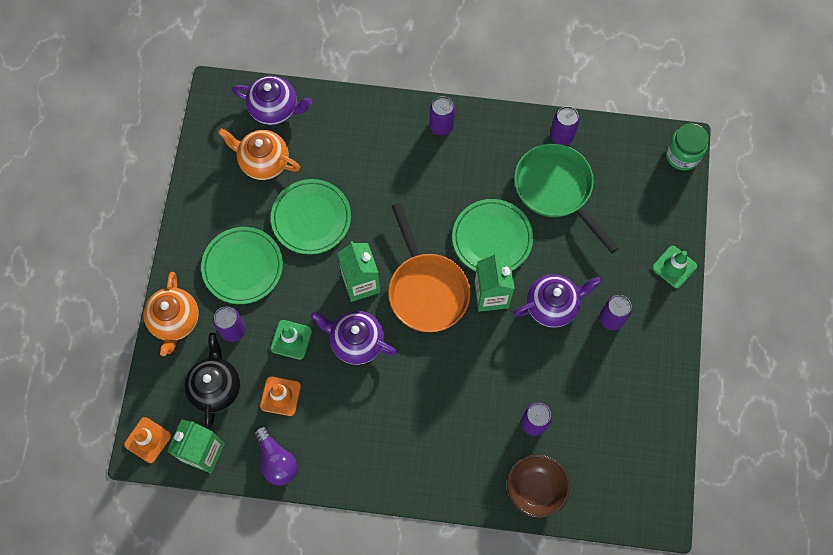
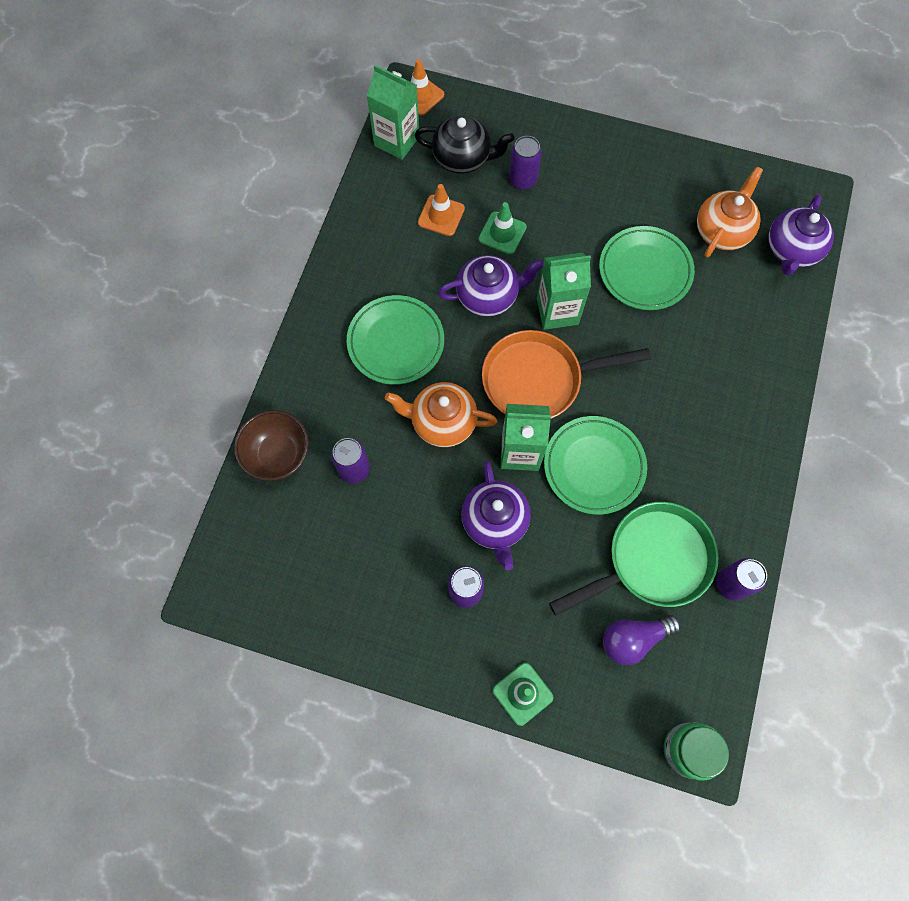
camera: 100 degrees right, 0 degrees up
(175, 321) = (542, 129): orange teapot -> orange teapot (442, 422)
(243, 267) = (594, 197): green plate -> green plate (396, 342)
(276, 460) = (373, 204): purple light bulb -> purple light bulb (633, 639)
(356, 341) = (488, 296): purple teapot -> purple teapot turned 45 degrees clockwise
(441, 126) = (756, 434): purple can -> none

